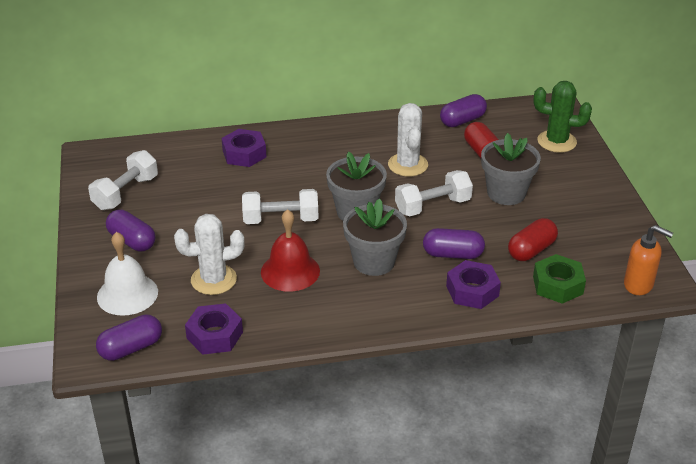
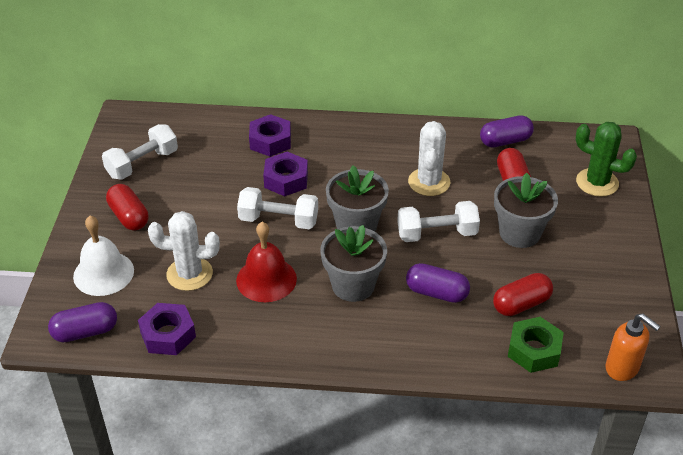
camera: 15 degrees right, 5 degrees up
(132, 241) = (129, 217): purple capsule -> red capsule
(472, 291) = (441, 338): purple nut -> purple nut (286, 179)

